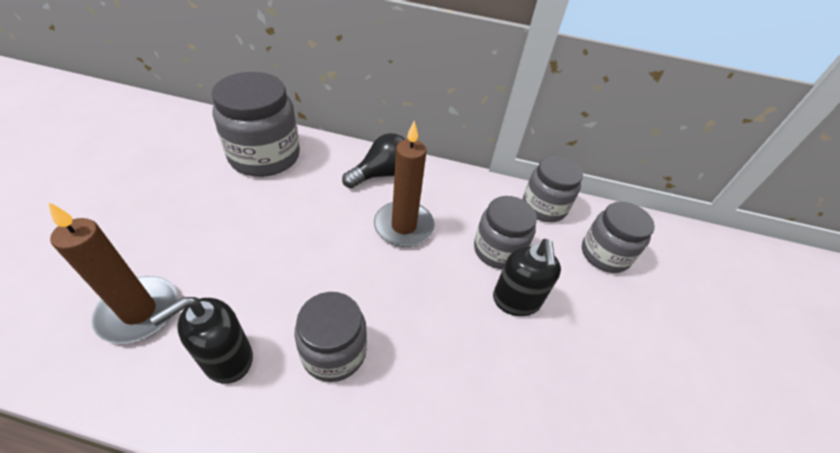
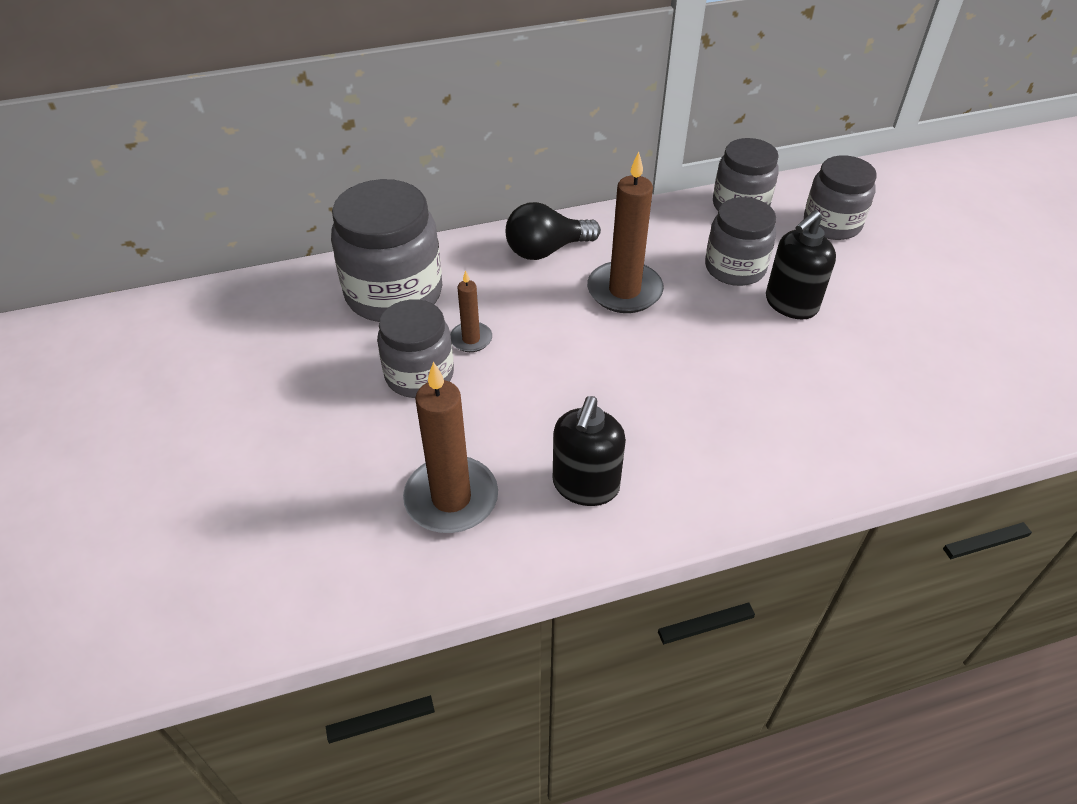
camera: 25 degrees left, 0 degrees up
(274, 207) = (471, 339): none -> brown candle
(334, 352) = (675, 428): grey jar -> grey jar (419, 375)
(381, 174) = (546, 250): black light bulb -> black light bulb turned 135 degrees counterclockwise
(516, 300) = (790, 304): black soap dispenser -> black soap dispenser turned 75 degrees clockwise

